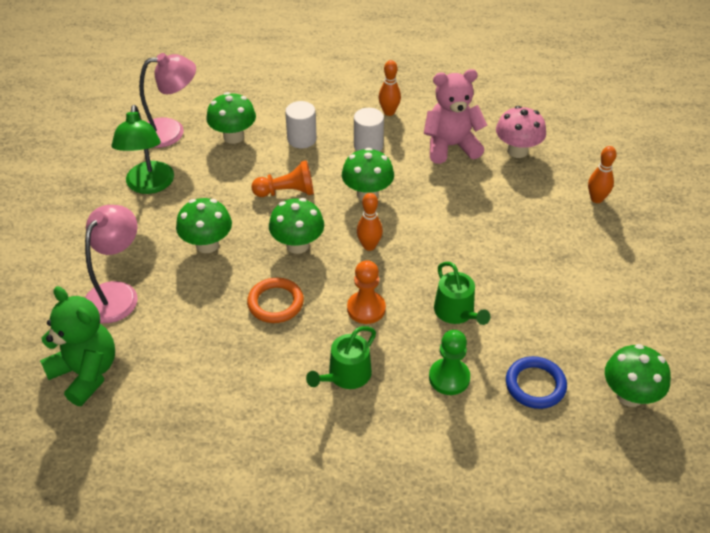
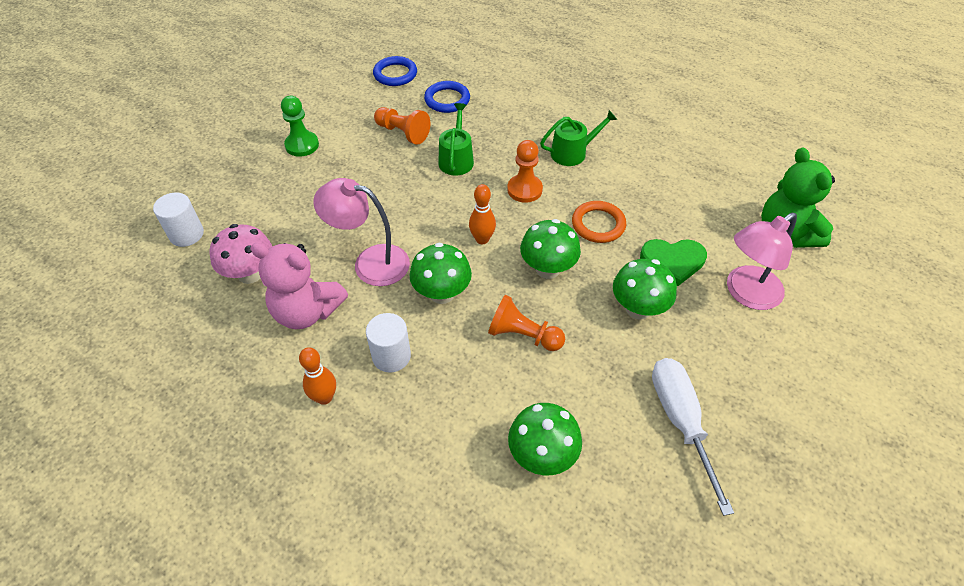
camera: 150 degrees left, 5 degrees up
(149, 185) = (681, 422): green lamp -> white screwdriver
(171, 131) = (623, 512): pink lamp -> pink lamp (370, 262)
(191, 296) = (672, 261): none -> green heart
(302, 139) = (459, 406): white cylinder -> white cylinder (186, 234)
(449, 378) = (500, 124): green pawn -> green pawn (302, 145)
(537, 318) = (403, 133): none -> orange pawn
(596, 199) = (246, 195): orange bowling pin -> none
(629, 395) = (395, 74): green mushroom -> blue ring

